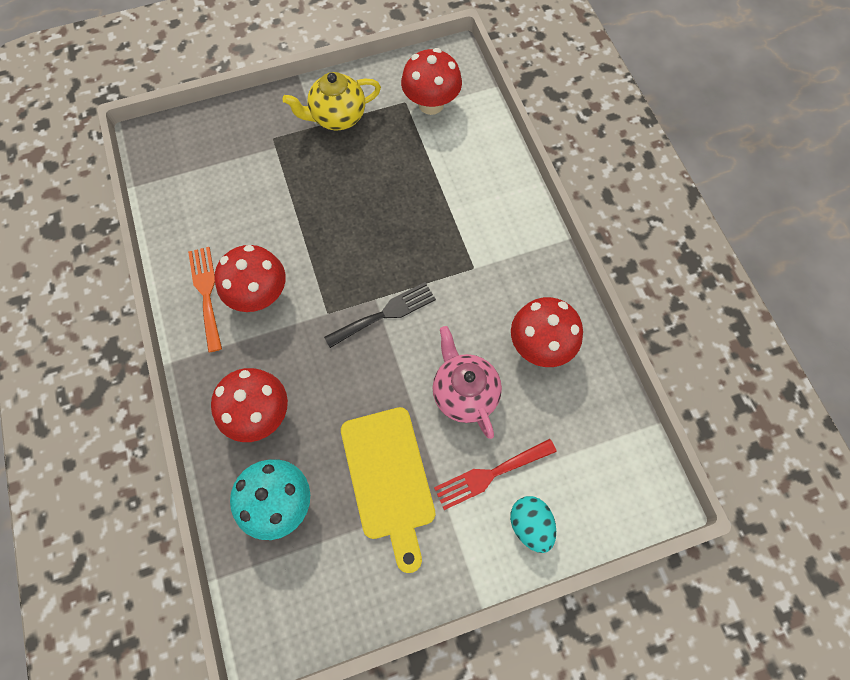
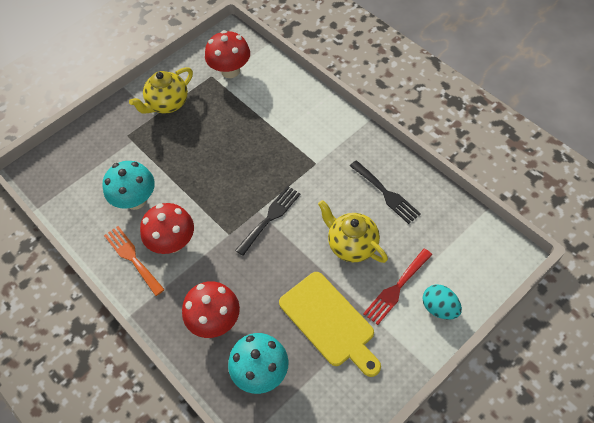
camera: 20 degrees left, 10 degrees down
(244, 223) = (135, 200): none -> turquoise mushroom
(464, 393) = (352, 245): pink teapot -> yellow teapot
(540, 346) = (386, 194): red mushroom -> black fork

